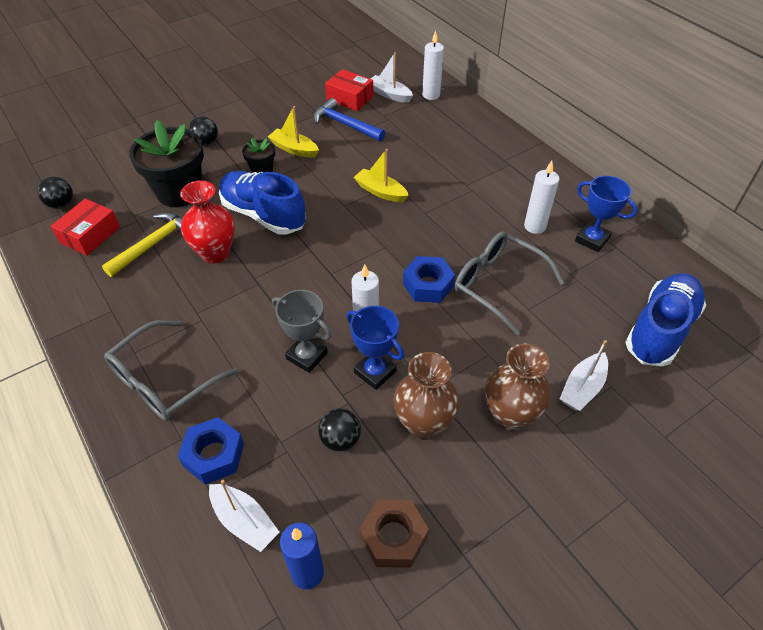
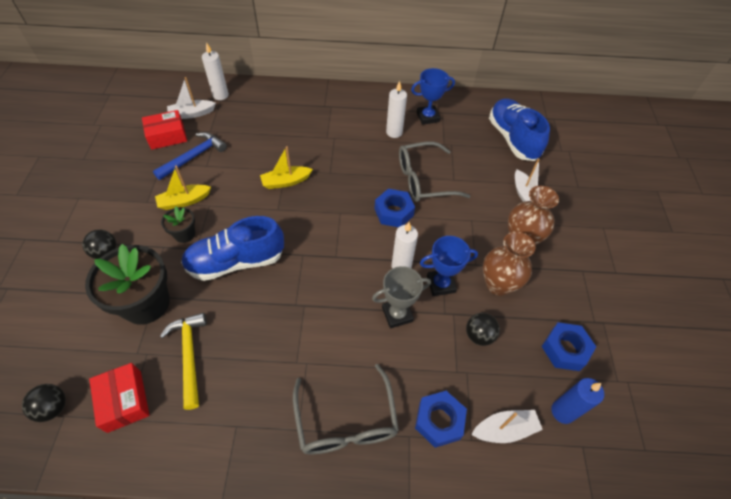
camera: 55 degrees left, 5 degrees up
(215, 253) = (245, 316): red vase -> none
(345, 124) = (193, 156): blue hammer -> blue hammer turned 150 degrees clockwise
(393, 537) = (565, 349): brown nut -> blue nut

